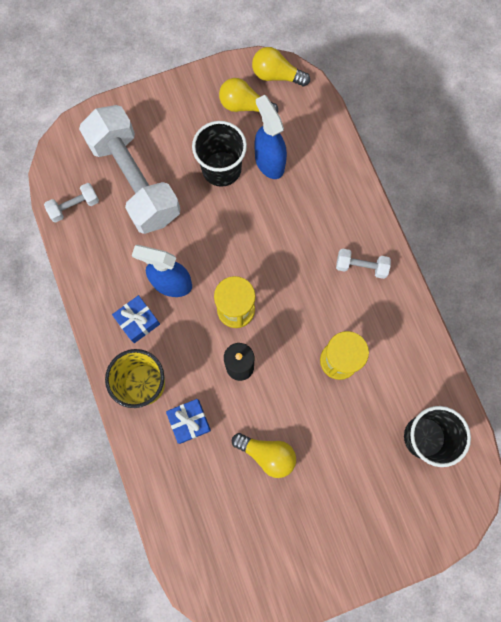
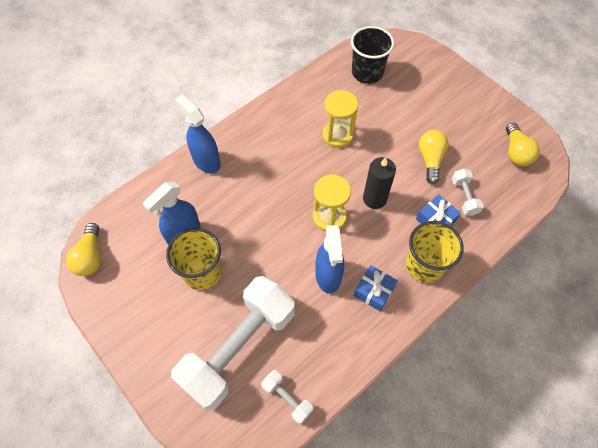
camera: 110 degrees left, 15 degrees down
(221, 169) = (202, 272): black cup -> yellow cup
(244, 105) = (130, 274): yellow light bulb -> yellow light bulb (516, 152)
(352, 206) = (206, 161): none -> blue spray bottle
(361, 266) = (256, 141): white dumbbell -> white dumbbell (464, 197)

